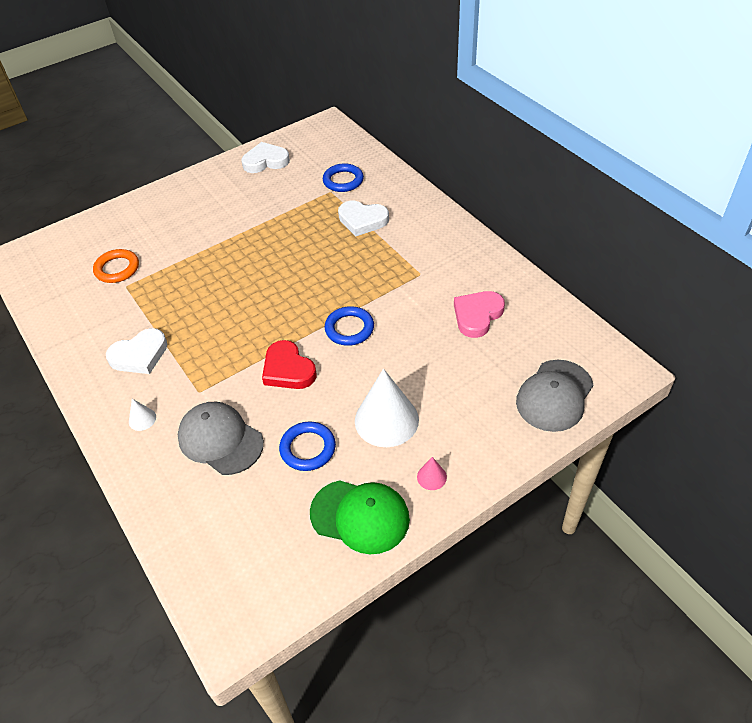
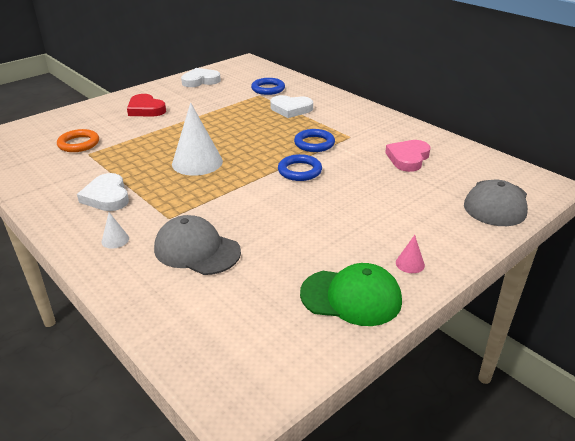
camera: 10 degrees left, 15 degrees down
(139, 355) = (107, 196): white heart -> white heart turned 105 degrees clockwise
(288, 369) = (251, 199): red heart -> red heart (146, 109)
(308, 448) = (284, 251): blue ring -> blue ring (314, 143)
(386, 420) = (353, 227): white cone -> white cone (197, 162)

